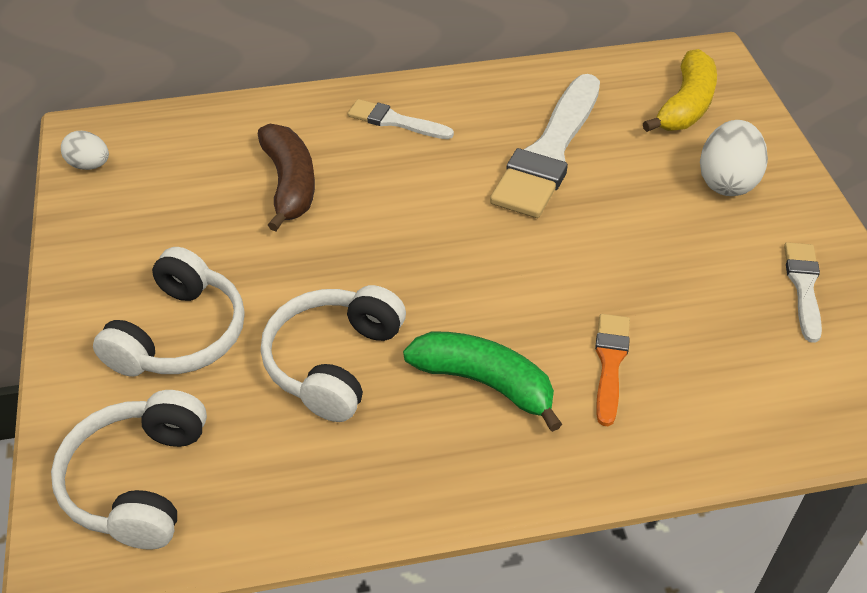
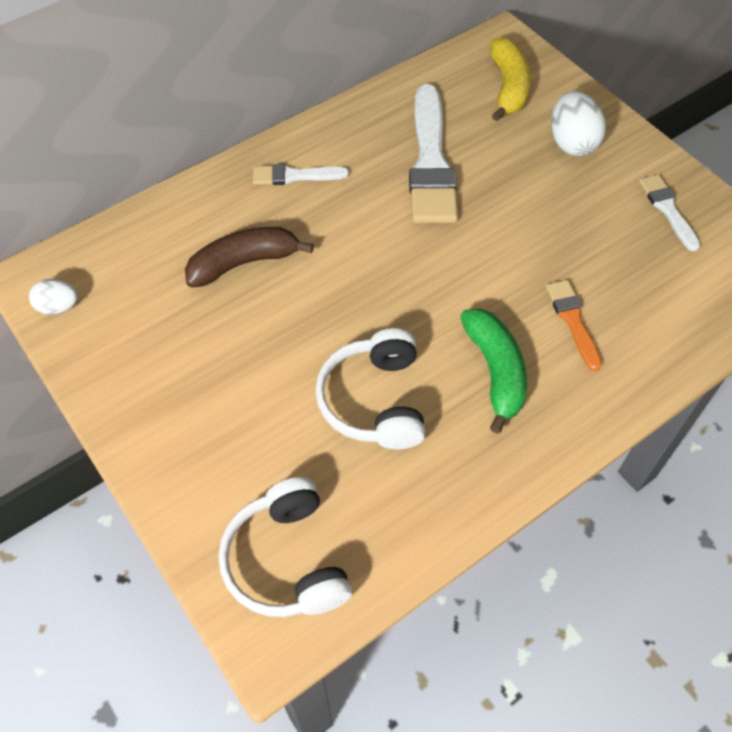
camera: 25 degrees left, 10 degrees up
(180, 335) = (239, 427): white headphones -> none
(290, 184) = (244, 263): brown banana -> brown banana turned 75 degrees counterclockwise
(485, 383) = (495, 372): green banana -> green banana turned 75 degrees clockwise

